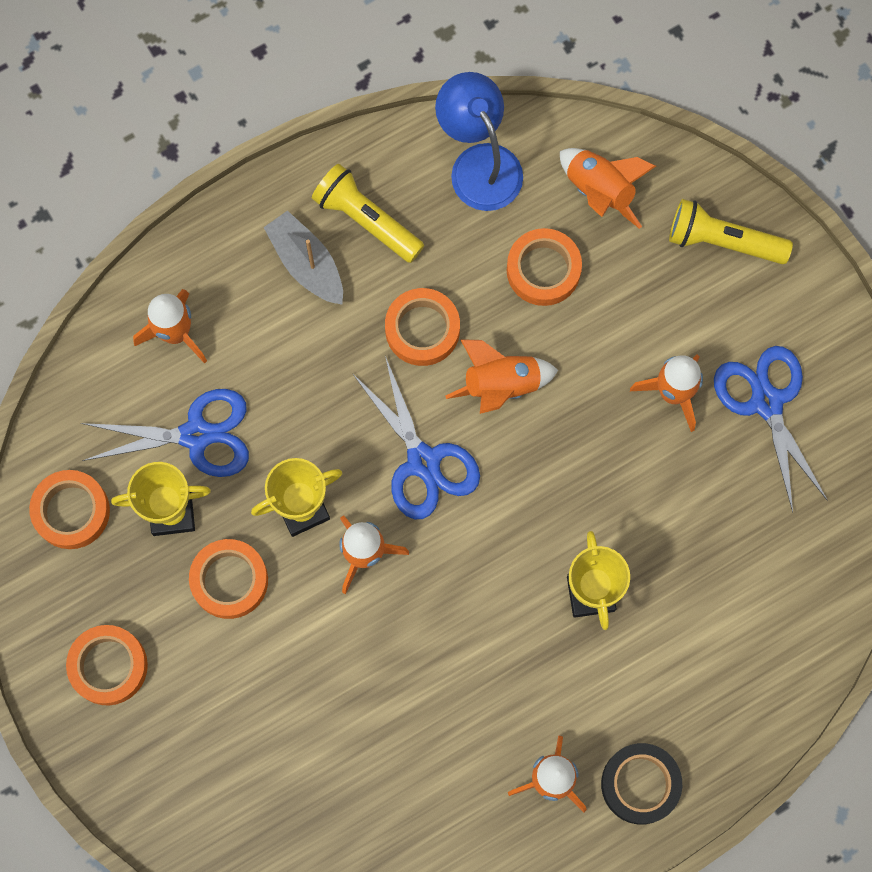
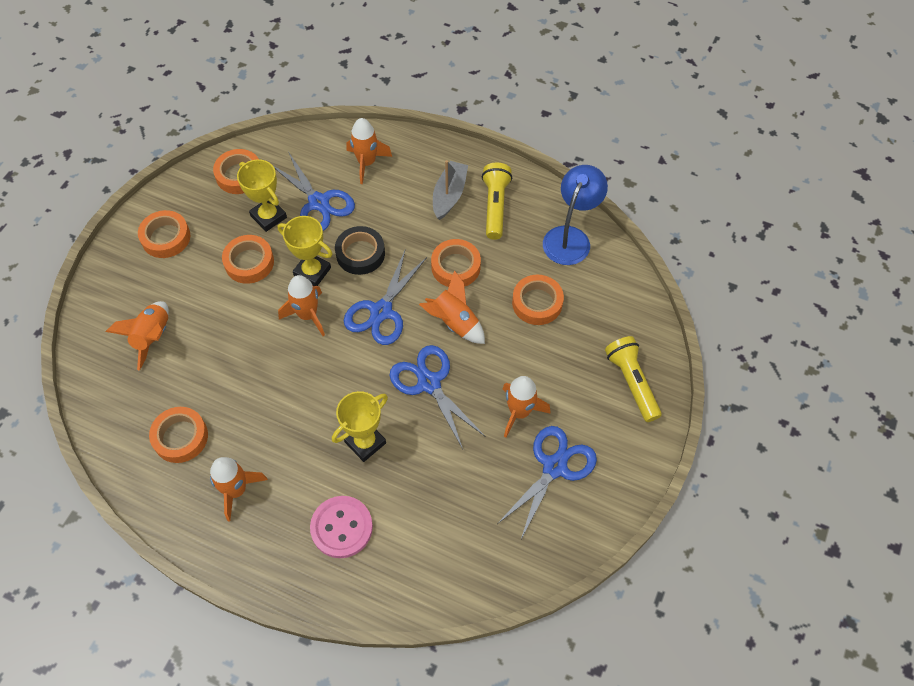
camera: 55 degrees right, 15 degrees down
(433, 808) = (180, 437): none -> orange tape
(563, 470) = (429, 383): none -> blue scissors
(599, 191) = (606, 302): orange rocket -> orange rocket (153, 337)
(640, 784) = (265, 542): black tape -> black tape (360, 254)
(680, 686) = (341, 527): none -> pink button

